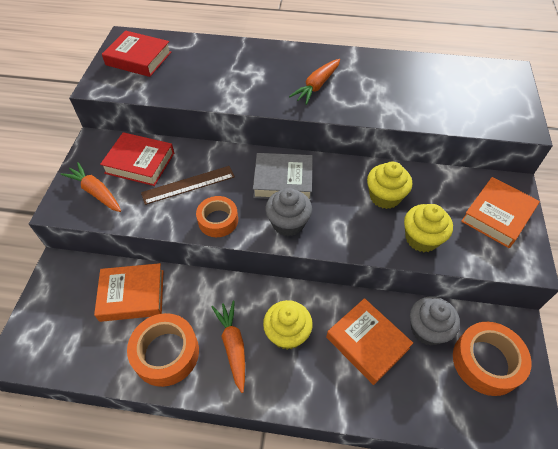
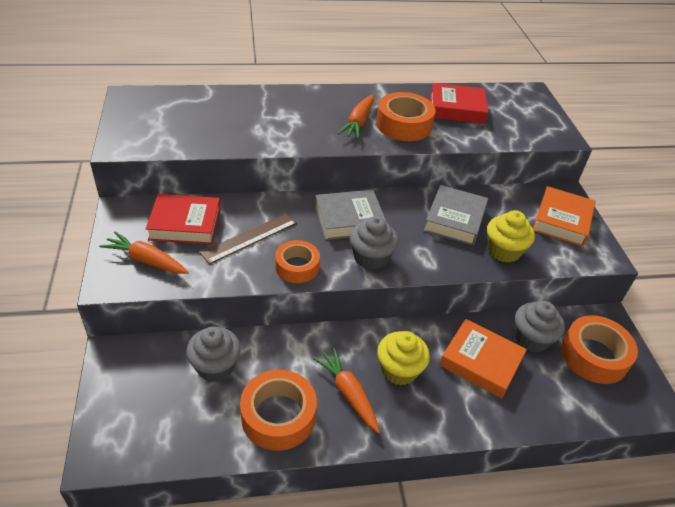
camera: 20 degrees left, 10 degrees down
(132, 295) = (215, 366): orange book -> grey cupcake
(138, 58) = (154, 115): red book -> red book (456, 108)
(360, 93) = (403, 125): none -> orange tape
(385, 197) = (454, 220): yellow cupcake -> grey book

